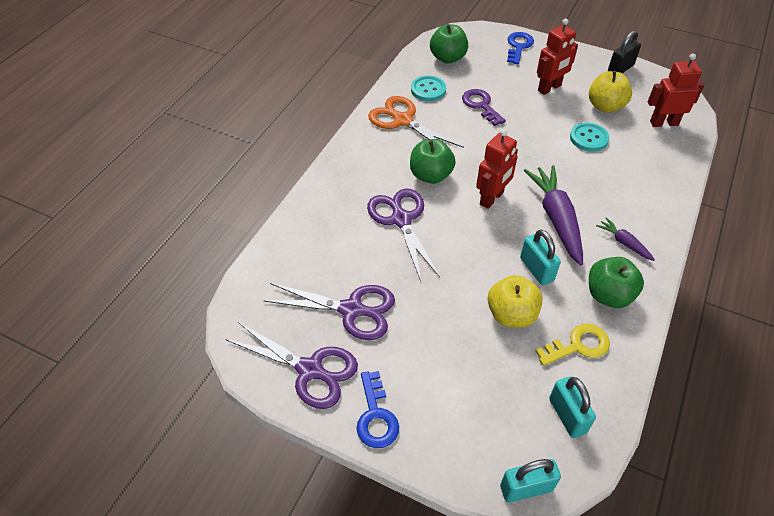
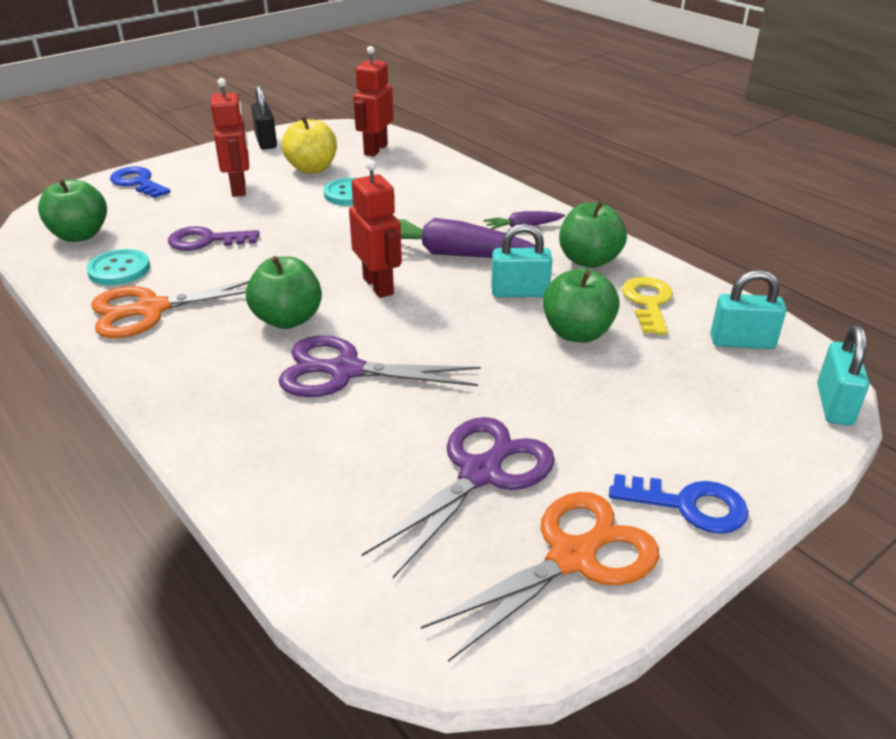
camera: 65 degrees left, 15 degrees down
(310, 370) = (573, 557): purple scissors -> orange scissors
(511, 314) = (577, 333): yellow apple -> green apple

